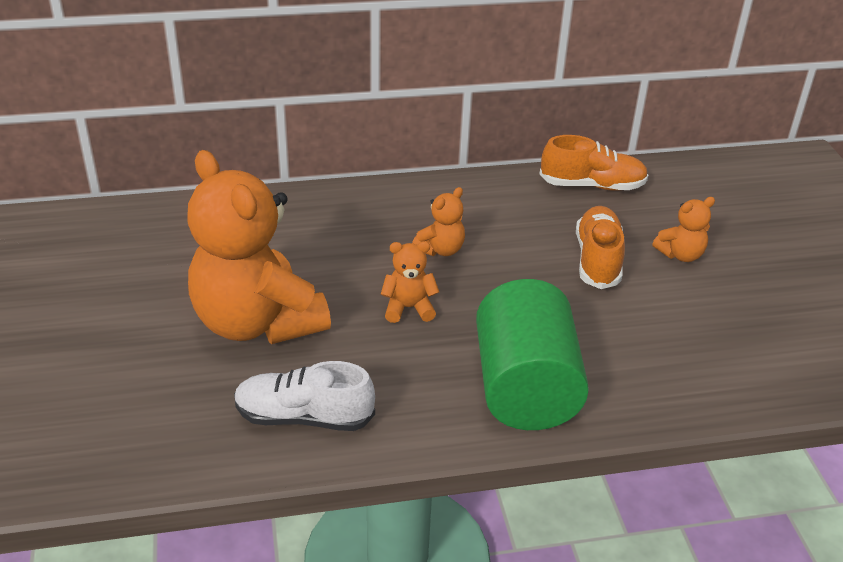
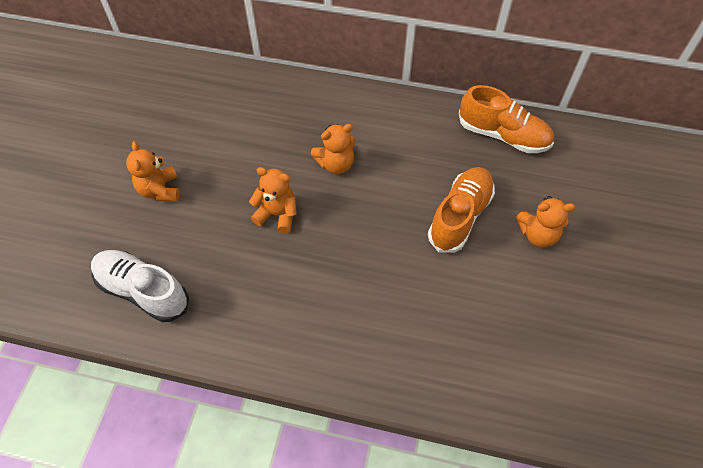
camera: 25 degrees right, 20 degrees up
(257, 322) = (160, 190): orange teddy bear -> orange teddy bear, size x0.42
(525, 388) = (322, 326): green cylinder -> none

